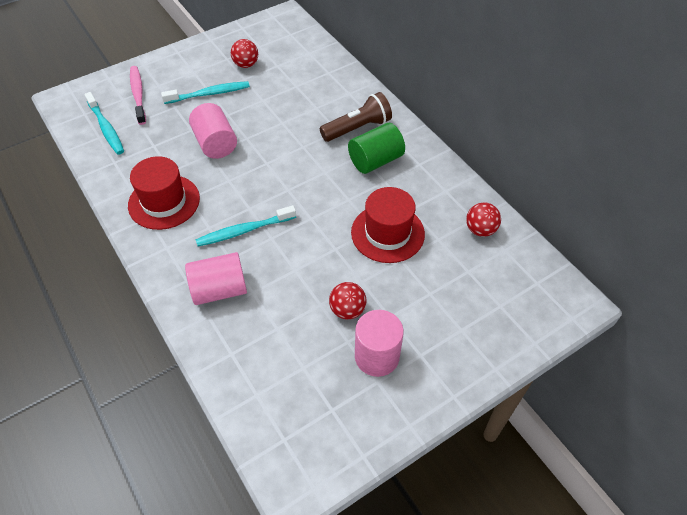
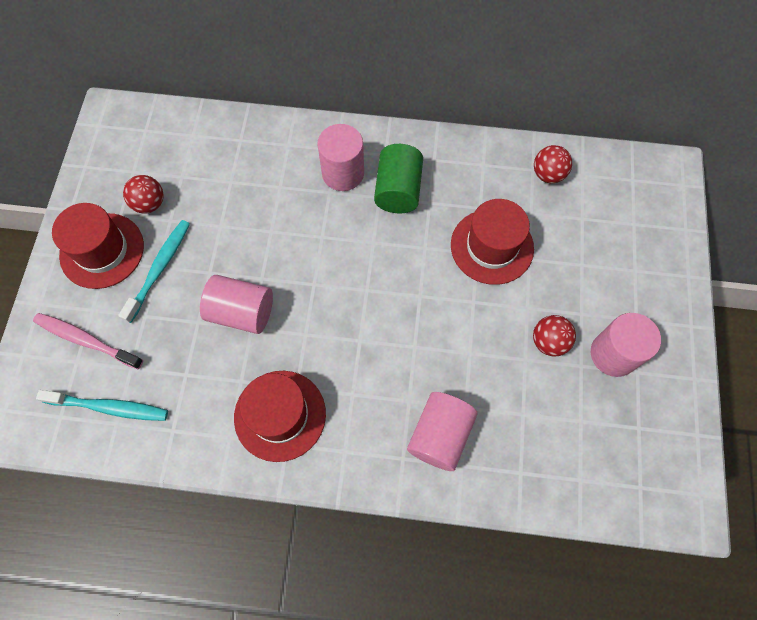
camera: 50 degrees left, 15 degrees up
(198, 66) = (102, 250): none -> red hat
(244, 231) = (385, 364): turquoise toothbrush -> none
(358, 128) = (343, 173): brown flashlight -> pink cylinder

